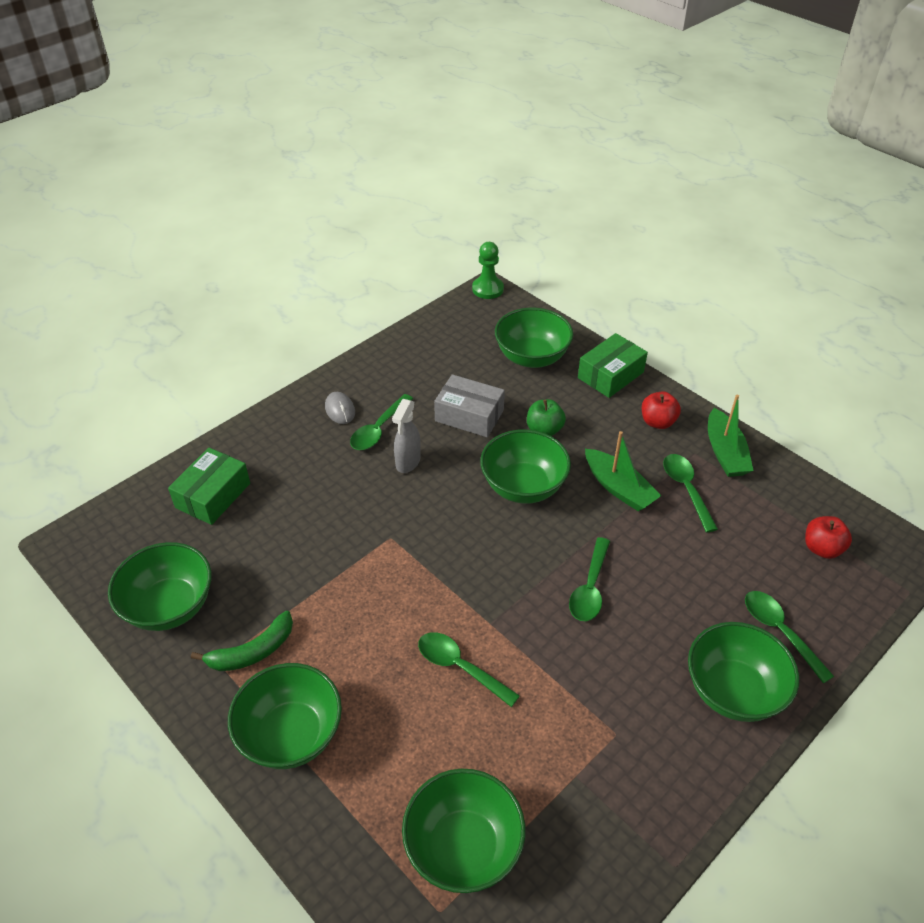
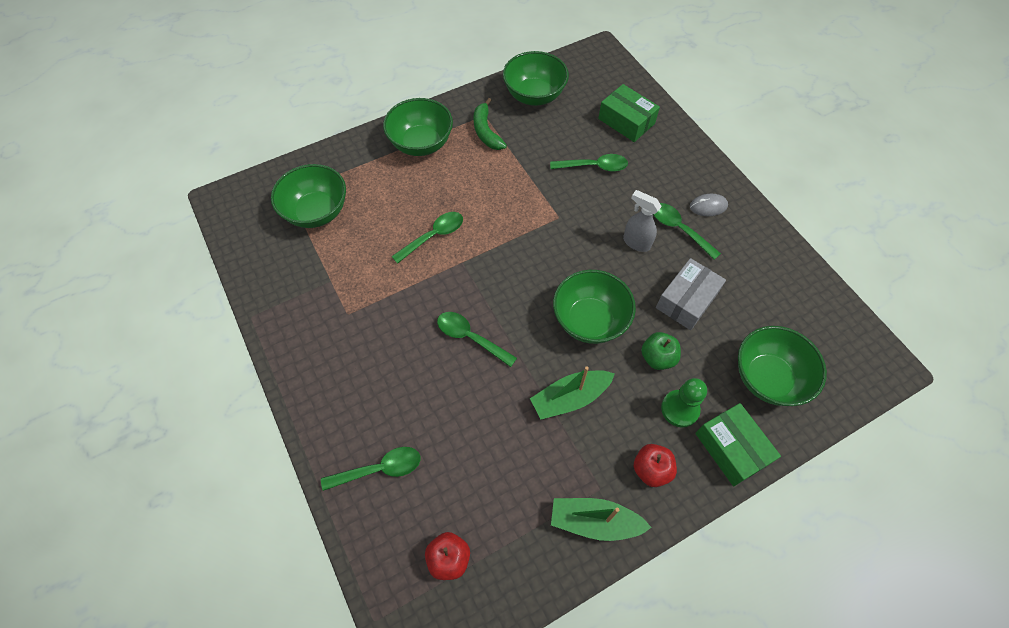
camera: 105 degrees right, 15 degrees up
(487, 289) = (892, 366): green pawn -> green pawn (680, 409)
(686, 489) = (554, 459): green spoon -> green spoon (594, 166)
(733, 691) = (345, 406): green bowl -> none

